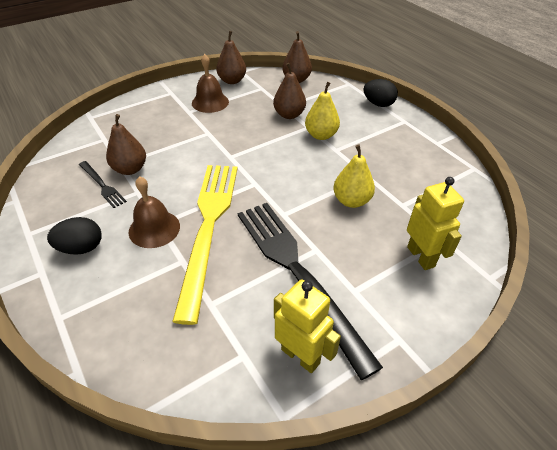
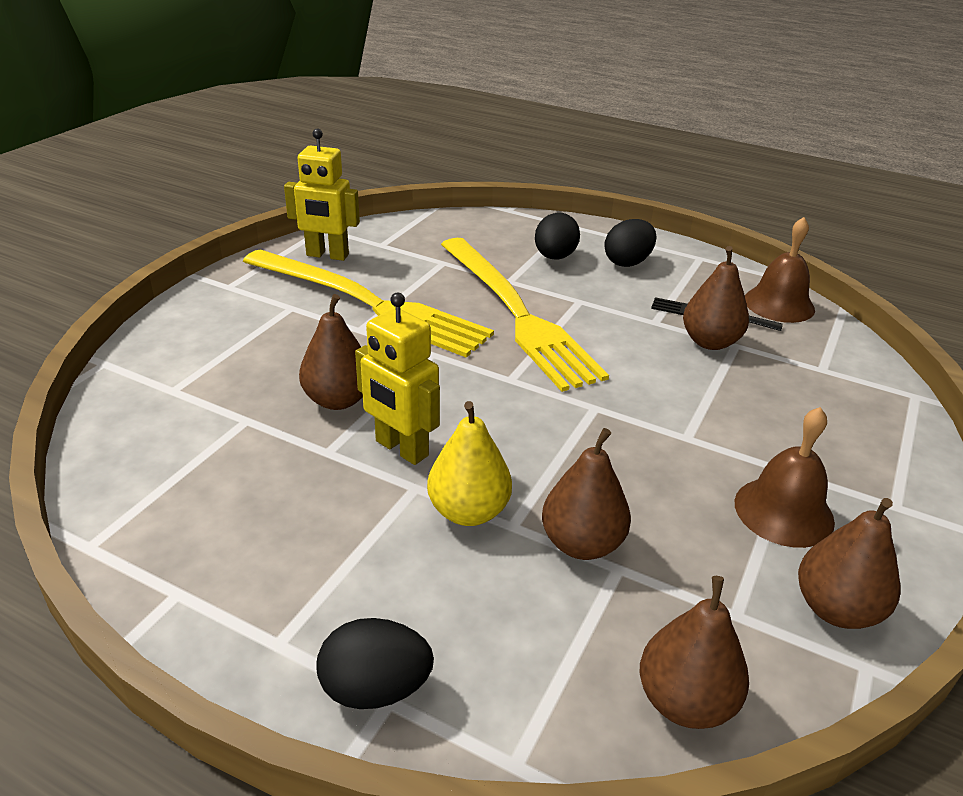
camera: 150 degrees right, 10 degrees down
(122, 275) = (554, 257): none -> black egg
(154, 228) = (578, 295): brown bell -> brown bell (779, 304)
(297, 273) = (369, 304): black fork -> yellow fork
(351, 201) = (338, 400): yellow pear -> brown pear
(421, 257) = (208, 359): yellow robot -> yellow robot (401, 449)

